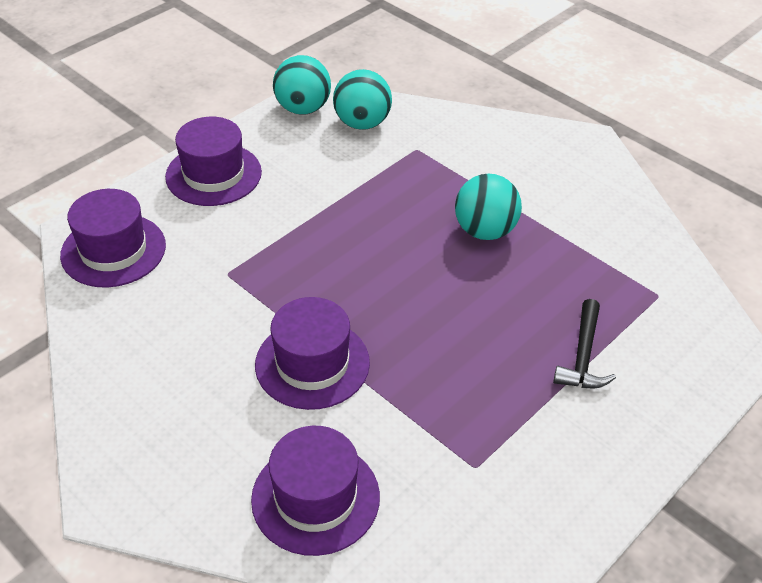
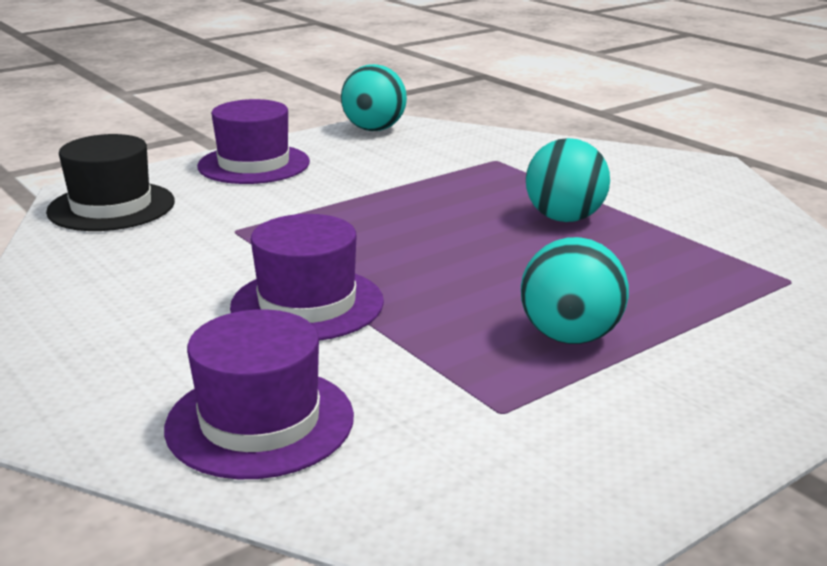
camera: 10 degrees right, 20 degrees down
(113, 250) = (111, 207): purple hat -> black hat
(362, 123) = (438, 141): turquoise ball -> turquoise ball (570, 337)
(583, 356) = (679, 323): black hammer -> none

